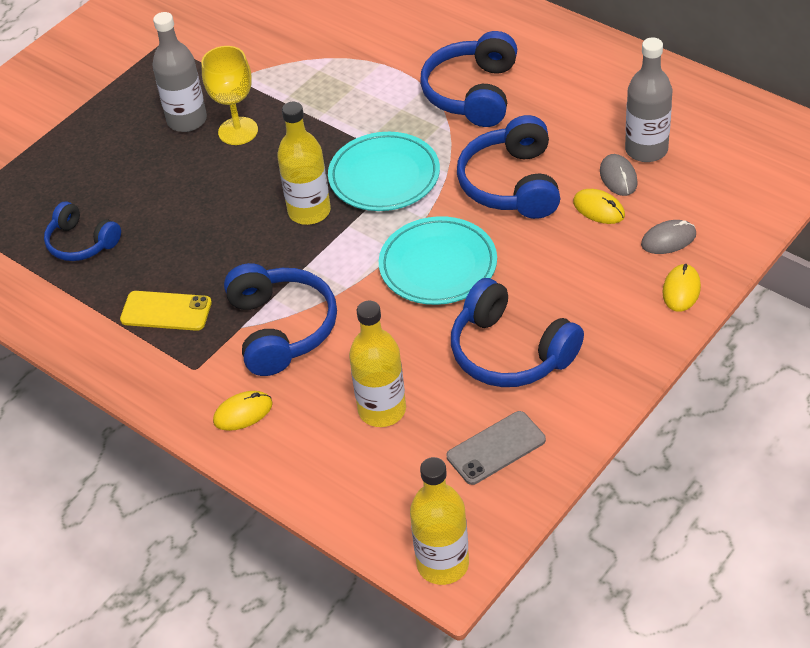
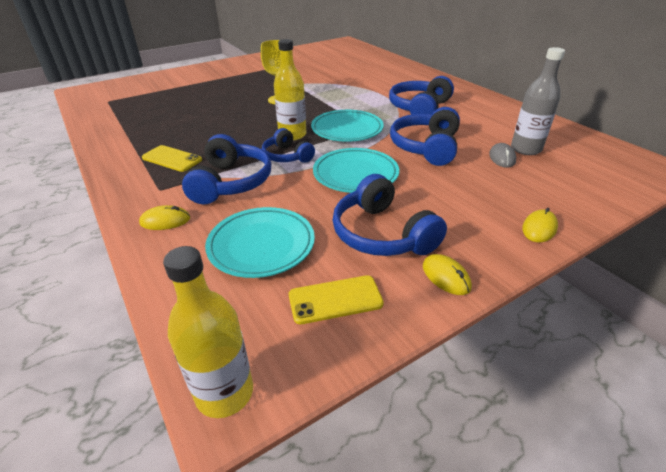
camera: 15 degrees right, 10 degrees down
(81, 243) = (159, 123): blue headphones -> blue headphones (287, 156)
(187, 120) = (257, 92): grey bottle -> none
(382, 410) = (261, 245): yellow bottle -> turquoise plate
(496, 448) = (335, 300): grey phone -> yellow phone
(598, 209) = (483, 170): yellow mouse -> yellow mouse (446, 276)
(668, 239) = (533, 196): grey mouse -> none

